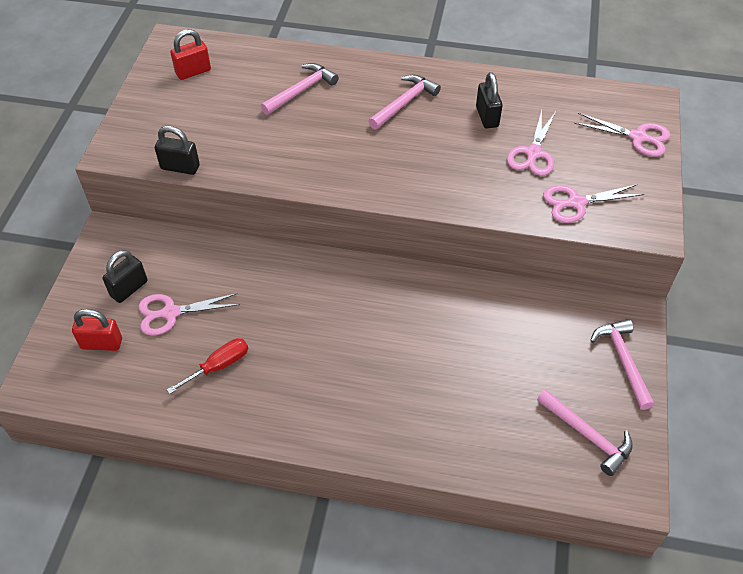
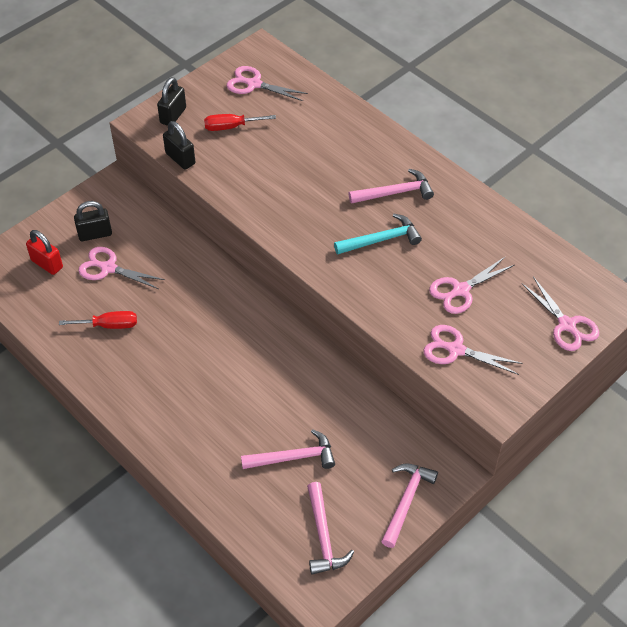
camera: 35 degrees right, 0 degrees up
(193, 72) = (254, 84): red padlock -> pink scissors
(204, 117) = (231, 127): none -> red screwdriver
(301, 90) = (322, 141): pink hammer -> pink hammer (293, 457)
(430, 146) = (381, 239): none -> turquoise hammer
(487, 117) = (452, 239): black padlock -> black padlock (173, 115)

